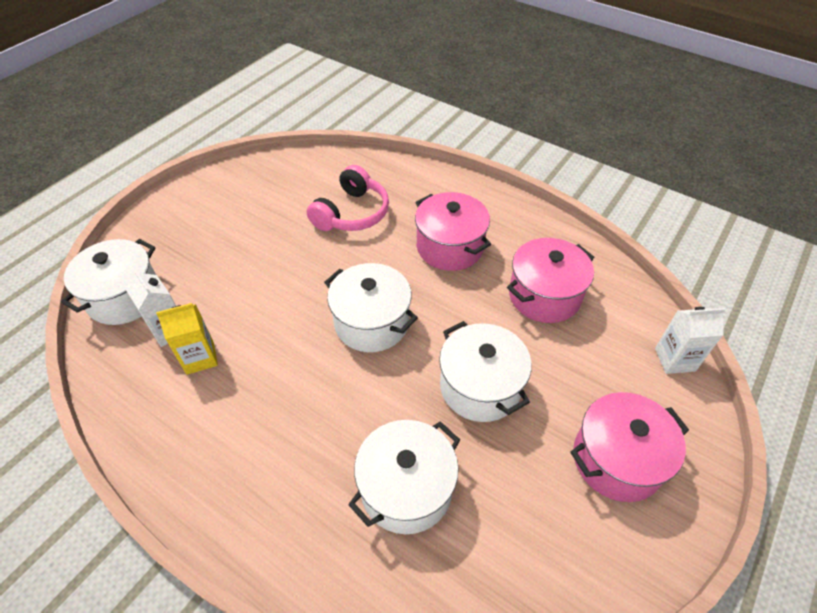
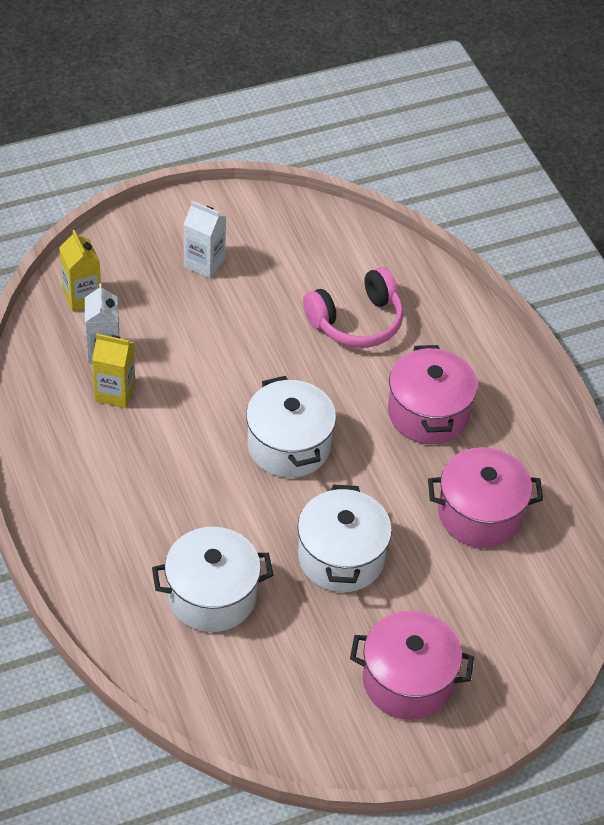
camera: 30 degrees right, 0 degrees up
(124, 297) = (82, 297): white pot -> yellow carton
(674, 359) = (549, 641): white carton -> white carton (204, 263)

